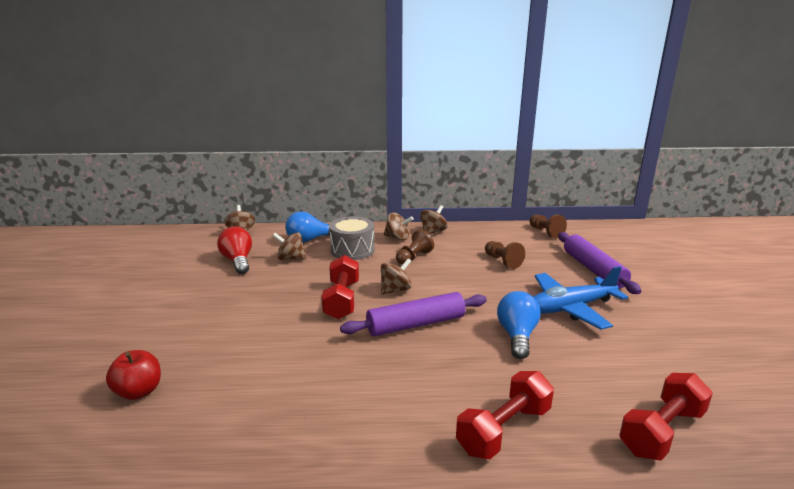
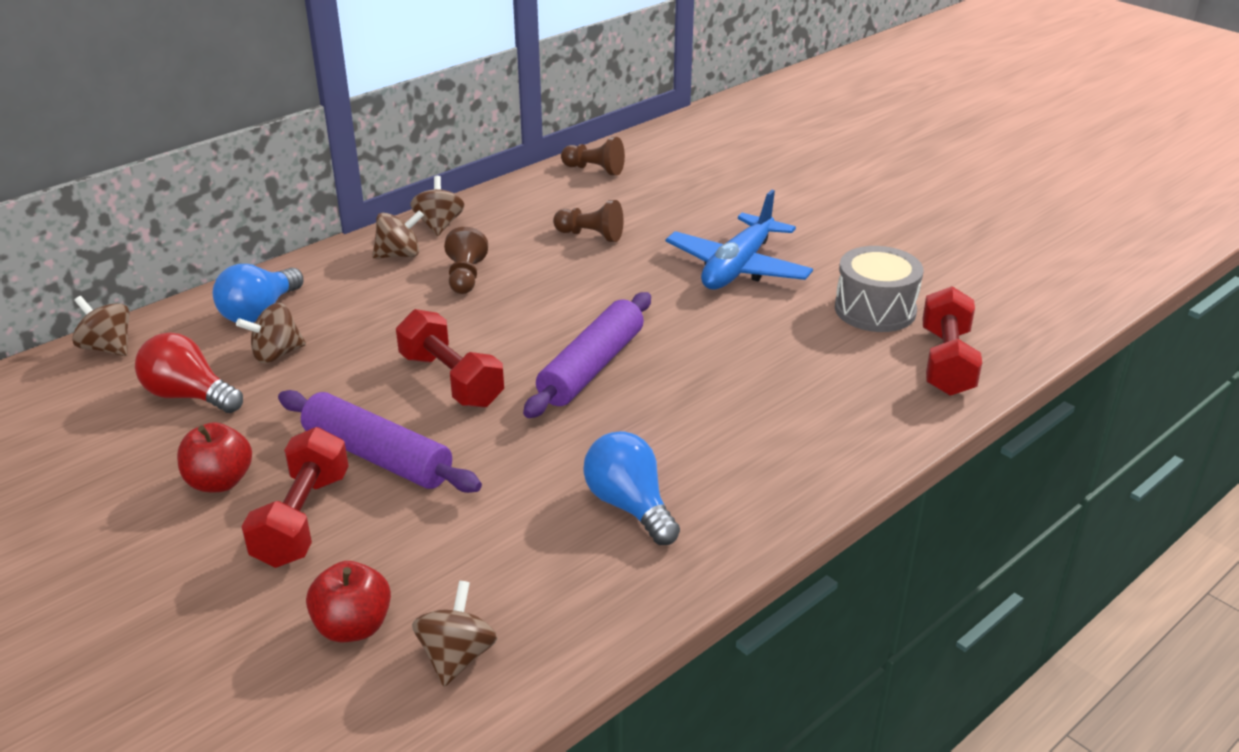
camera: 40 degrees left, 10 degrees up
(195, 299) = (220, 482): none -> red apple
(352, 250) = (357, 301): grey drum -> grey drum (875, 310)
(395, 290) = (504, 334): brown spinning top -> brown spinning top (457, 657)
(504, 430) = (821, 433): red dumbbell -> red dumbbell (302, 519)
(517, 336) = (720, 328): blue light bulb -> blue light bulb (629, 506)
(593, 270) = (709, 205): purple rolling pin -> purple rolling pin (377, 456)

